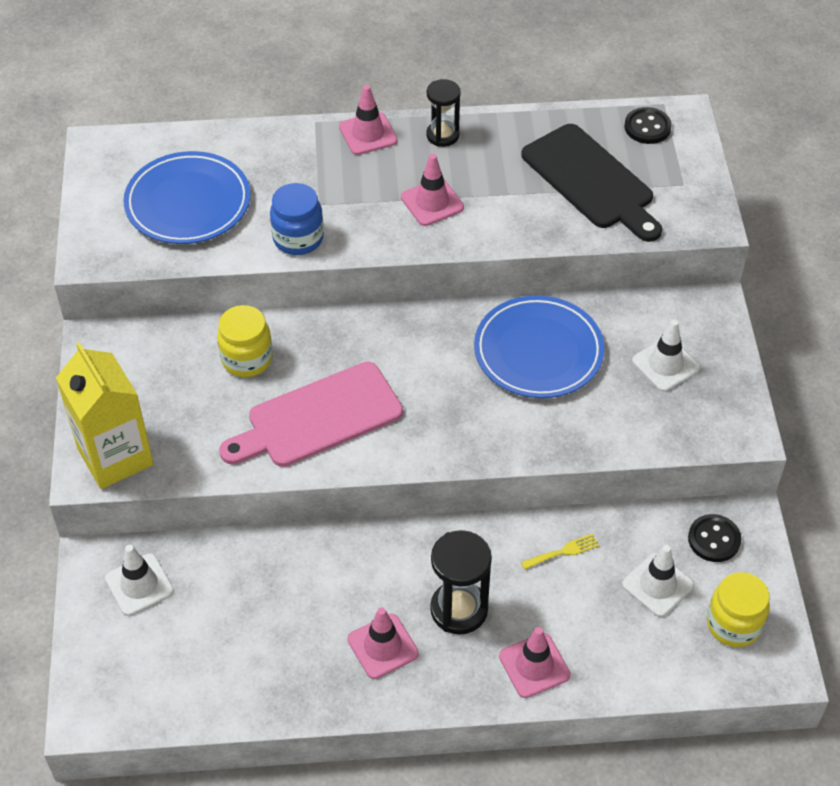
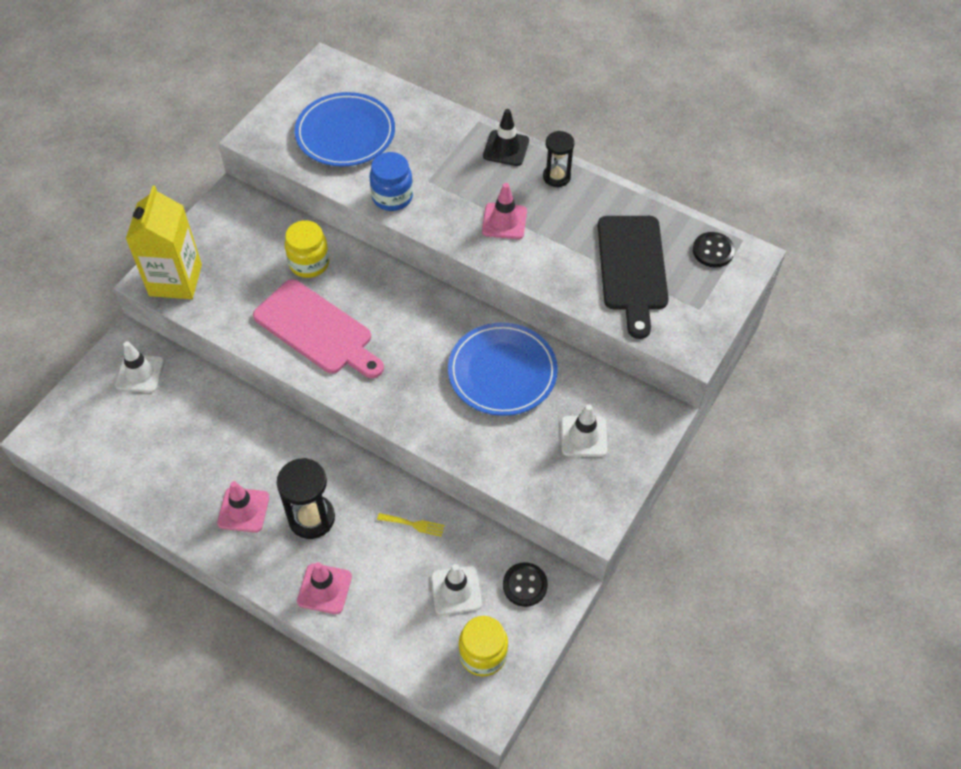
camera: 35 degrees right, 5 degrees up
(318, 418) = (317, 330): pink cutting board -> pink cutting board turned 150 degrees counterclockwise
(368, 134) = (506, 148): pink traffic cone -> black traffic cone

